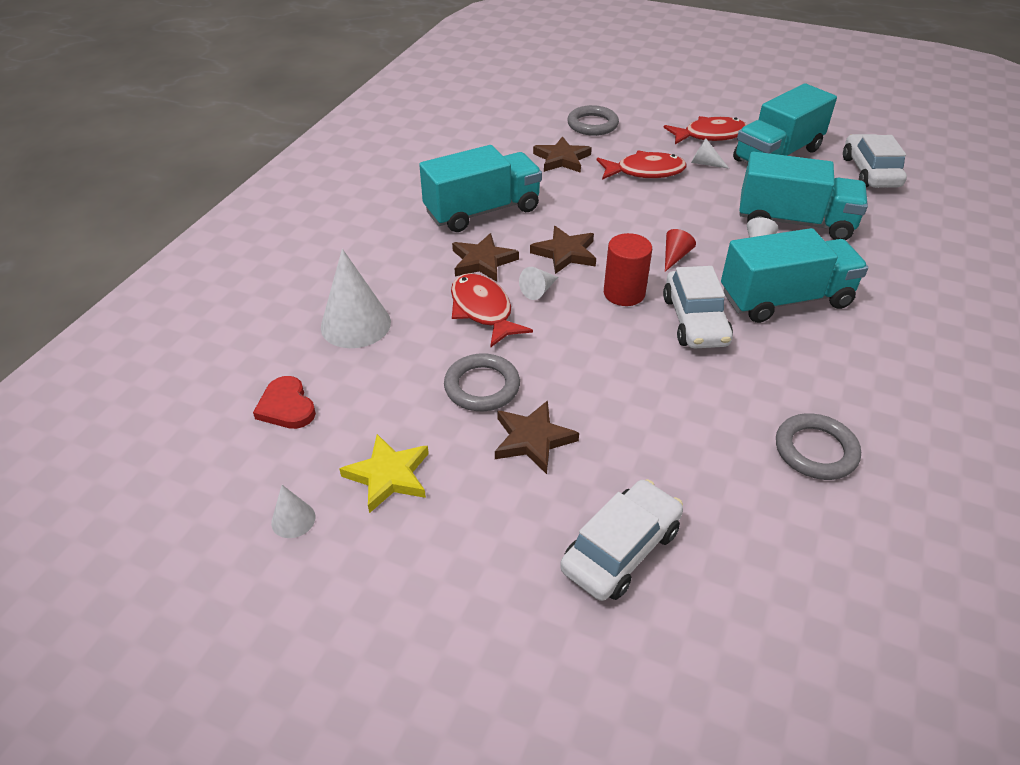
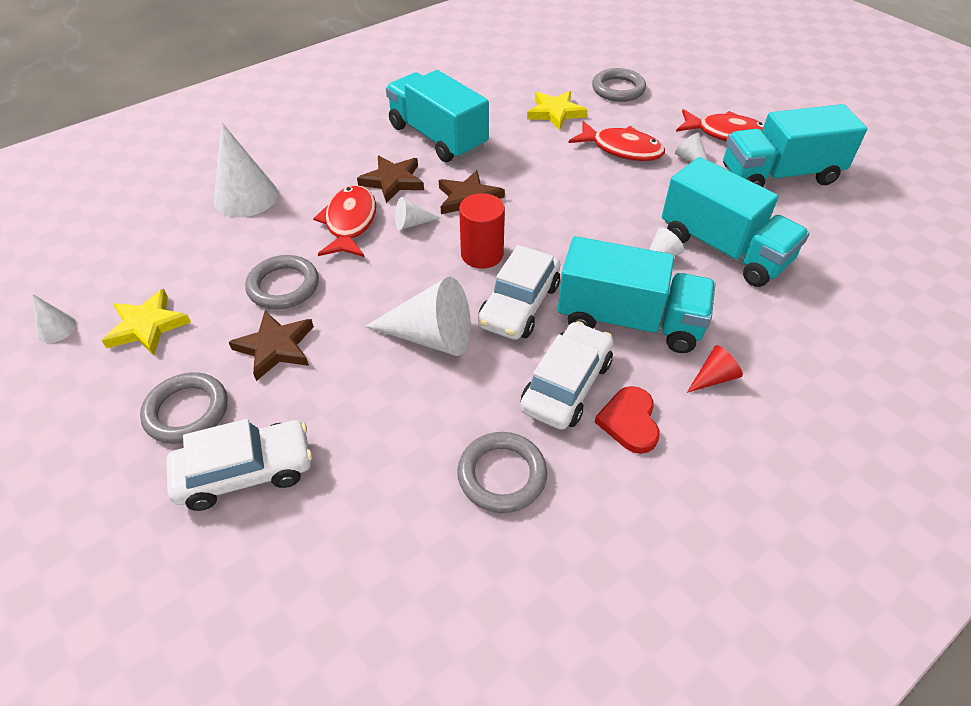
camera: 30 degrees right, 5 degrees up
(286, 406) = (136, 241): red heart -> red heart (629, 422)
(482, 211) = (437, 137): turquoise truck -> turquoise truck turned 135 degrees counterclockwise
(513, 528) = (187, 411): none -> grey ring
(562, 159) = (555, 113): brown star -> yellow star
(653, 374) = (430, 336): none -> white cone
(675, 256) = (565, 238): red cone -> red cone (713, 378)
(870, 172) = (869, 227): white car -> white car (566, 385)

